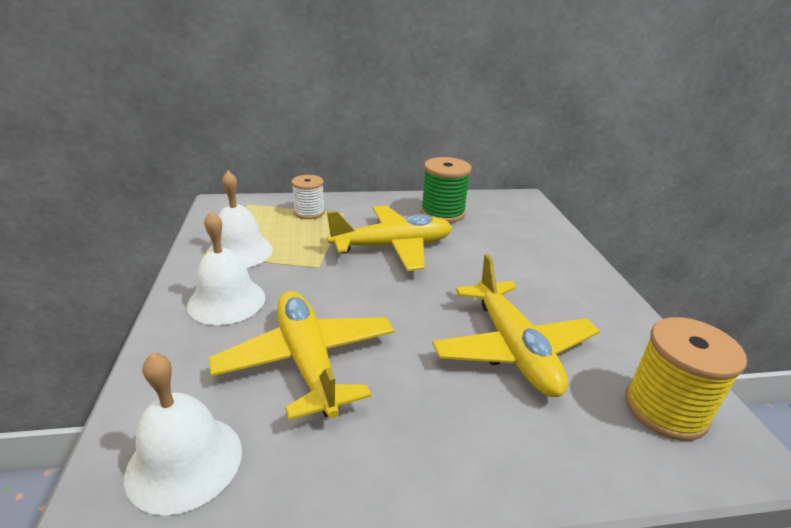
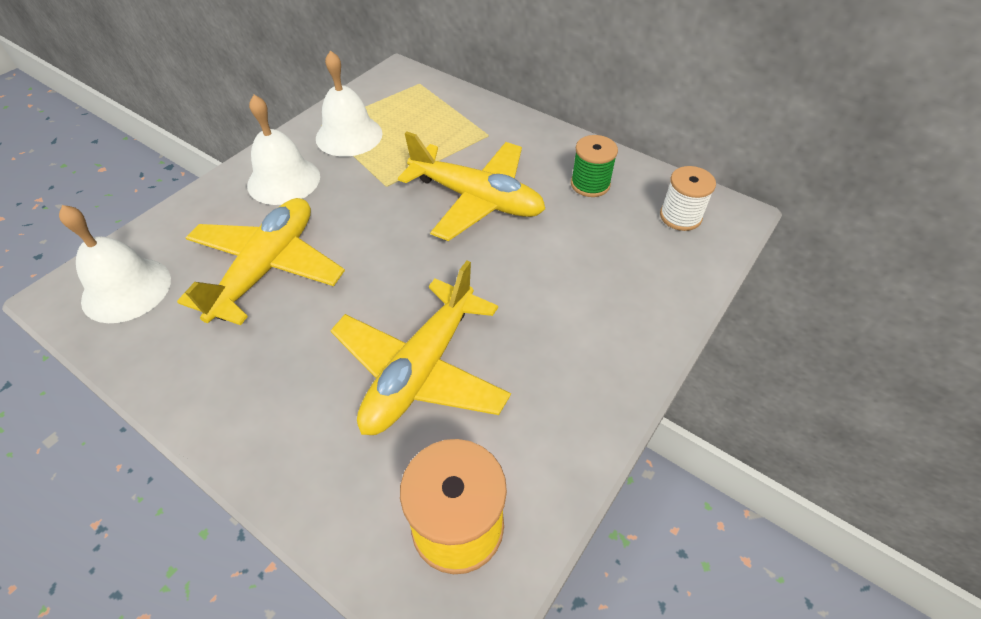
camera: 45 degrees right, 20 degrees up
(309, 212) = (457, 118): white spool -> white spool (680, 216)
(442, 213) = (590, 184): green spool -> green spool, size x0.66

